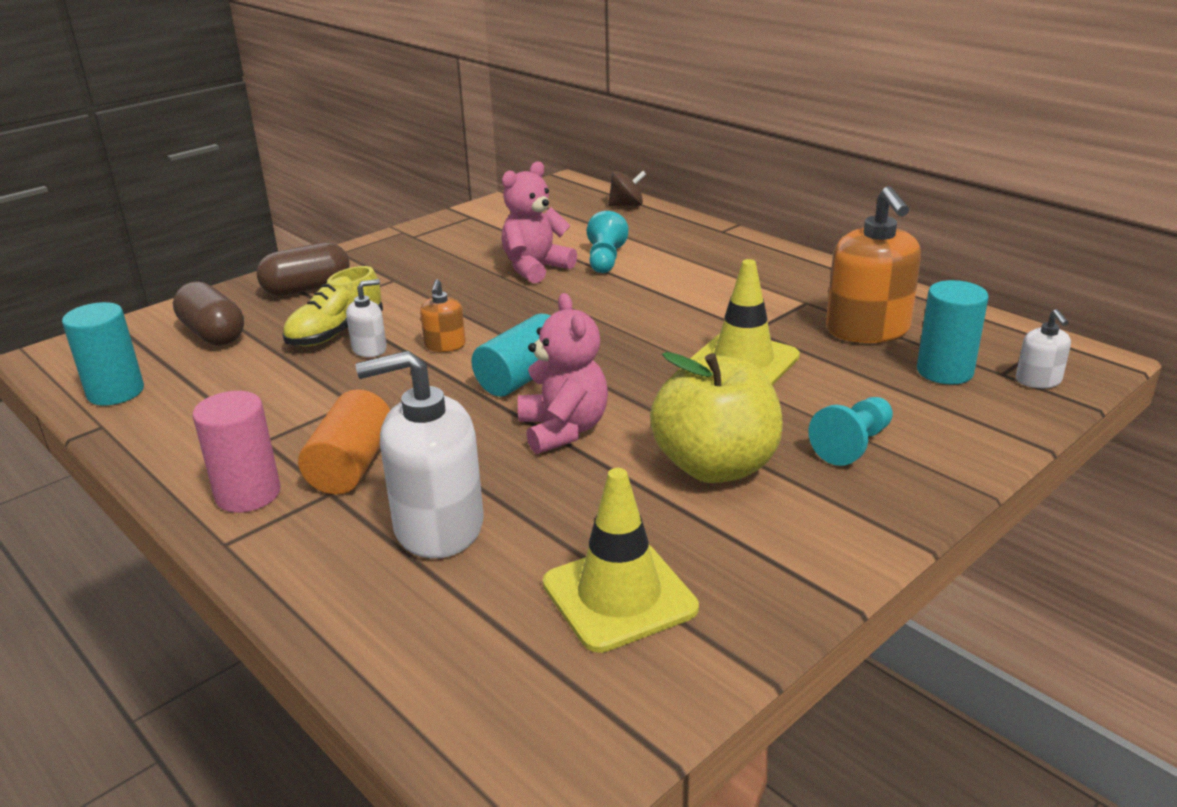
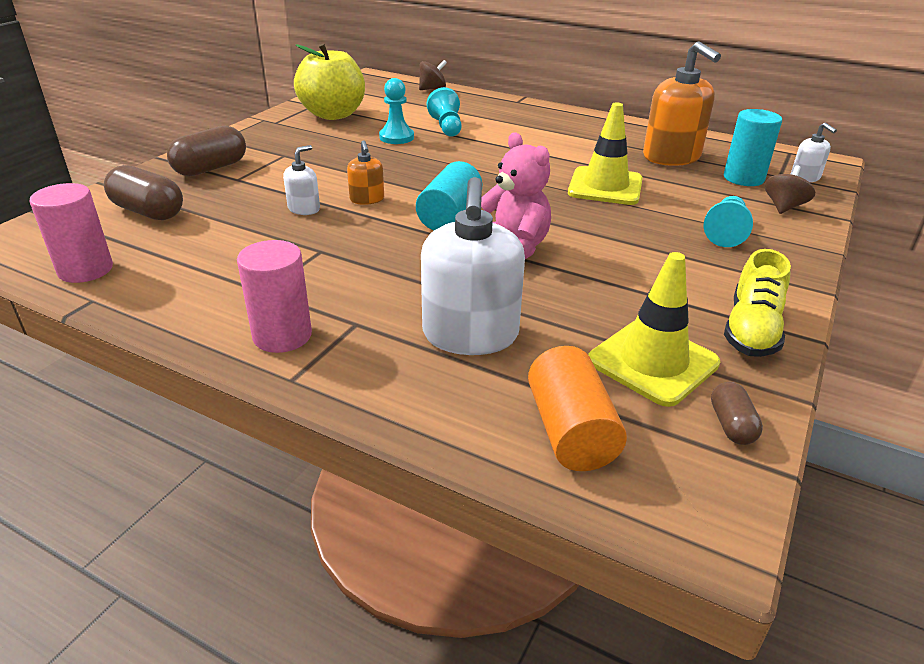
camera: 20 degrees left, 5 degrees up
(115, 392) = (85, 270): turquoise cylinder -> pink cylinder
(336, 333) = (264, 200): yellow shoe -> yellow shoe (751, 330)
(351, 466) = (359, 300): orange cylinder -> orange cylinder (571, 431)
(438, 527) = (470, 335): white soap dispenser -> white soap dispenser turned 60 degrees counterclockwise
(535, 268) = (396, 137): pink teddy bear -> turquoise pawn
(650, 689) = (731, 425): none -> brown capsule
(715, 466) = (645, 259): yellow apple -> yellow apple (333, 114)
(967, 420) = (783, 207): none -> brown spinning top

